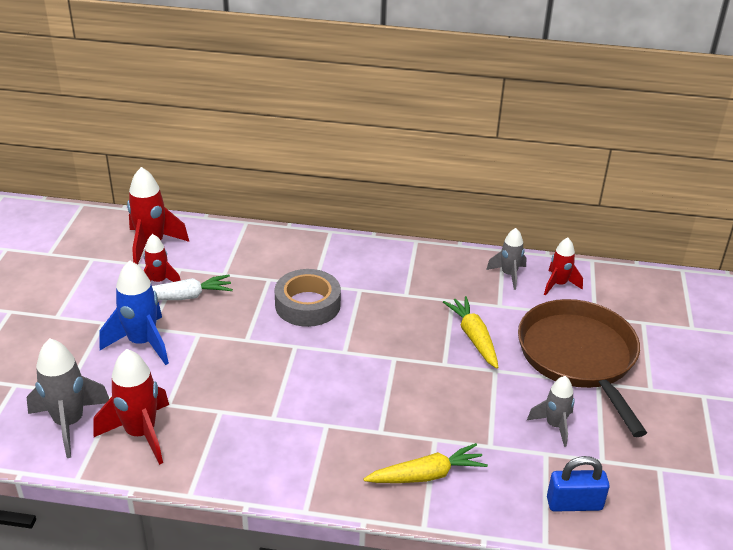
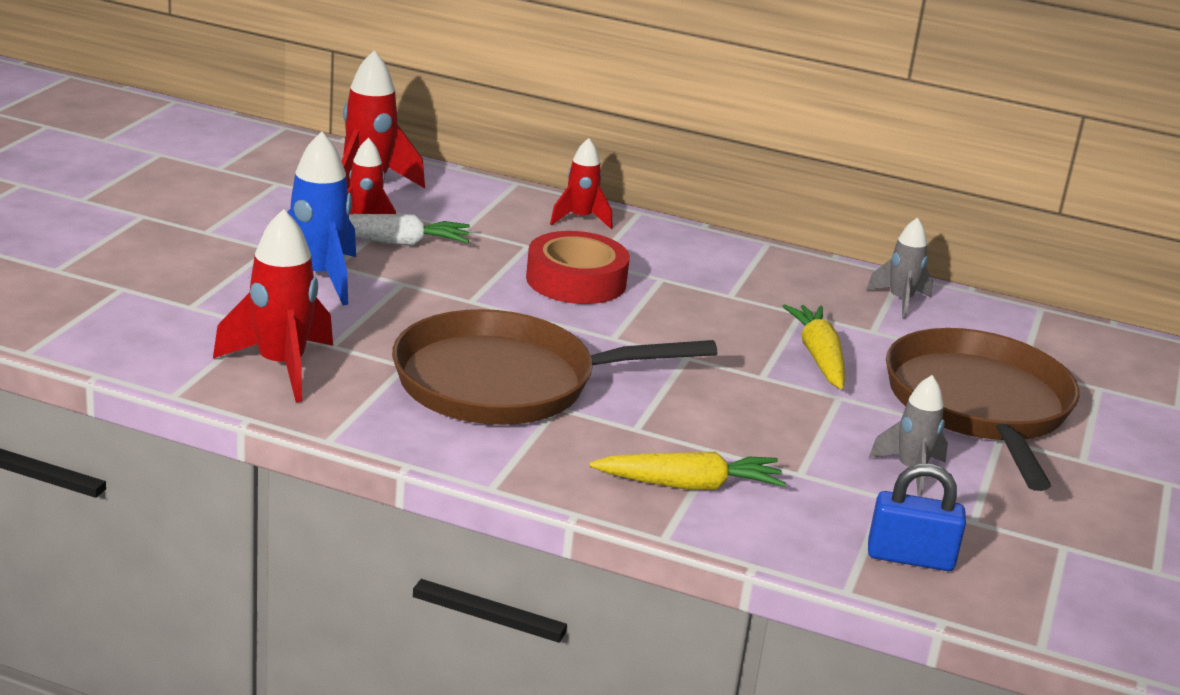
camera: 10 degrees right, 10 degrees down
(69, 423) = (184, 339): grey rocket -> none
(288, 411) = (504, 382): none -> brown pan
(307, 305) = (576, 280): grey tape -> red tape
(558, 284) = (976, 324): red rocket -> red rocket (580, 219)

